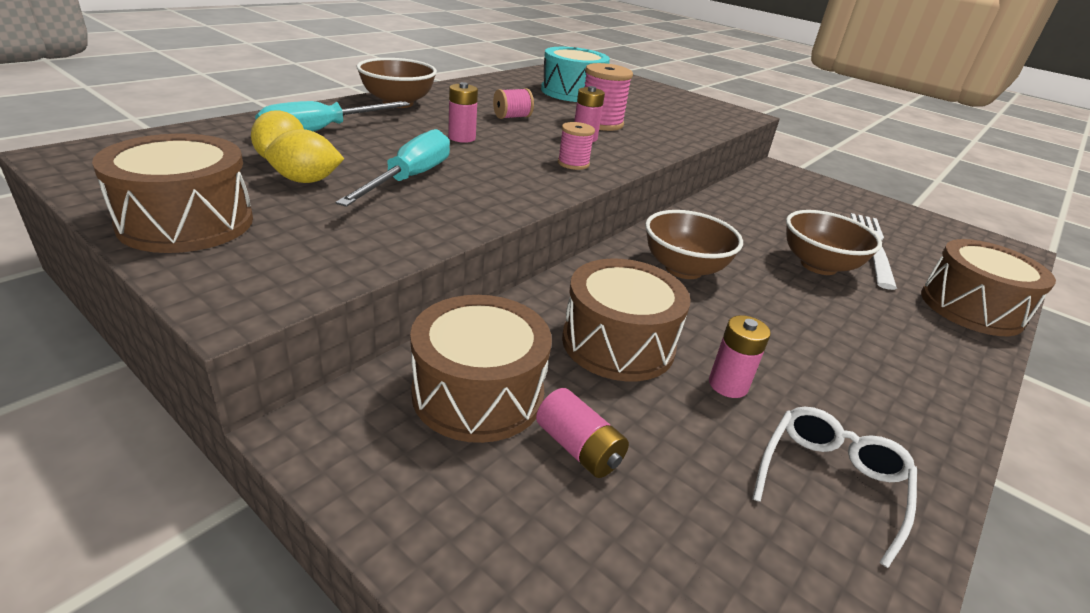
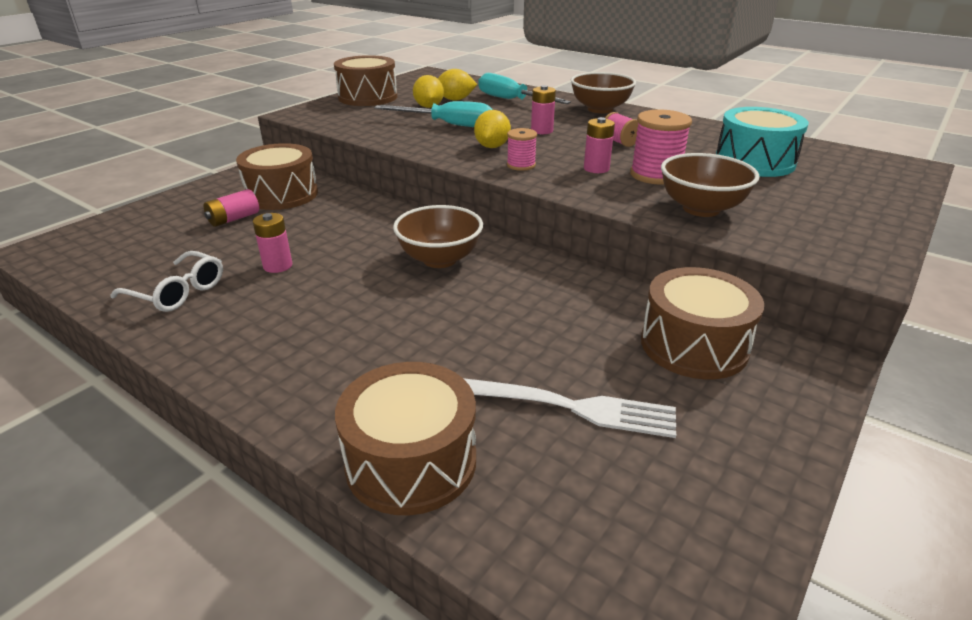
camera: 90 degrees right, 0 degrees up
(510, 167) = (492, 147): none -> yellow lemon
(618, 343) = (326, 230): brown drum -> brown drum (694, 345)
(818, 265) = (481, 342): brown bowl -> brown bowl (701, 209)

